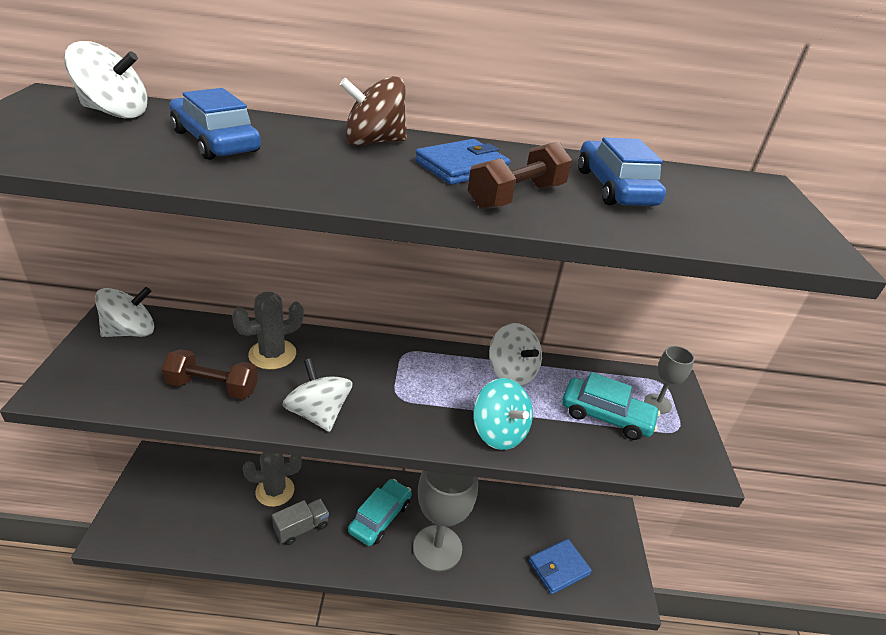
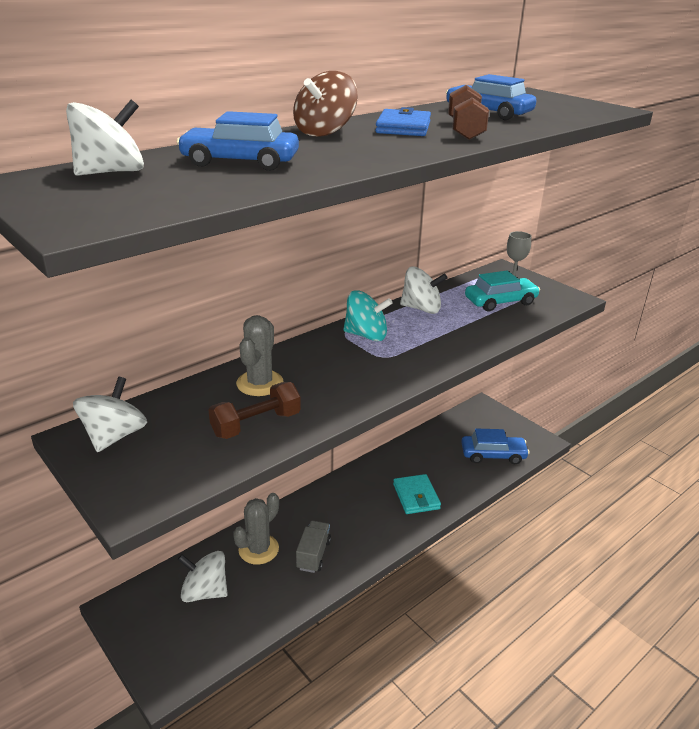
camera: 40 degrees left, 5 degrees down
(318, 414) = (355, 393): white spinning top -> white spinning top (205, 591)
(380, 517) = (357, 508): turquoise car -> none
(437, 548) = (416, 496): grey goblet -> turquoise wallet
(498, 432) = (466, 340): turquoise spinning top -> turquoise spinning top (366, 335)
(558, 568) = (493, 455): blue wallet -> blue car

